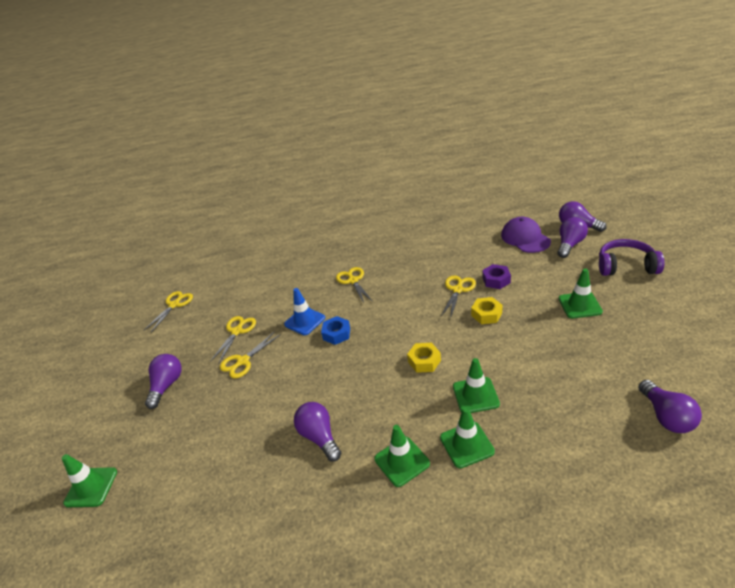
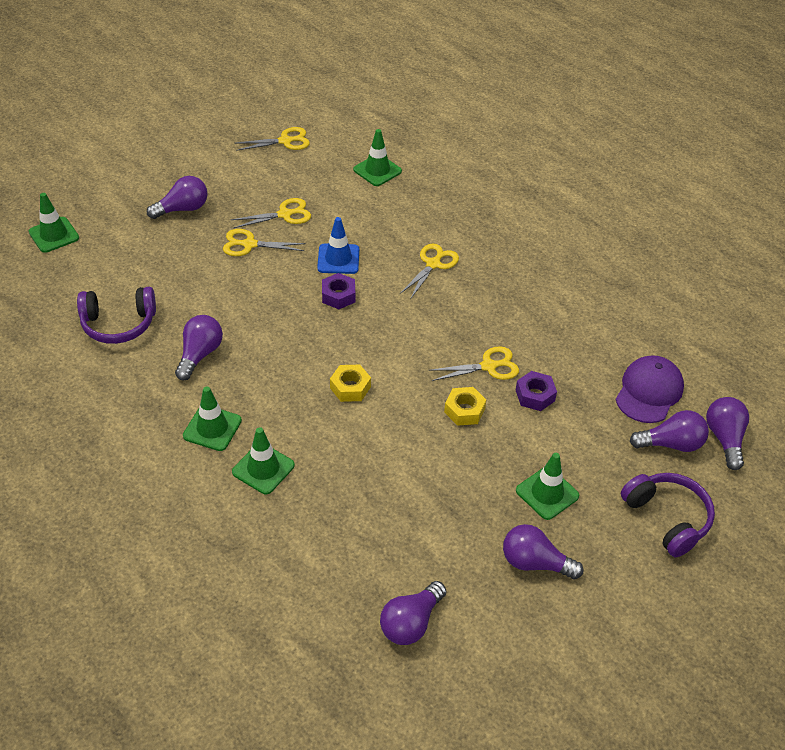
camera: 45 degrees right, 10 degrees up
(236, 480) = (119, 324): none -> purple headphones
(336, 334) = (338, 295): blue nut -> purple nut
(475, 395) = (331, 450): green traffic cone -> green traffic cone (377, 170)
(636, 332) = (535, 563): none -> purple light bulb

